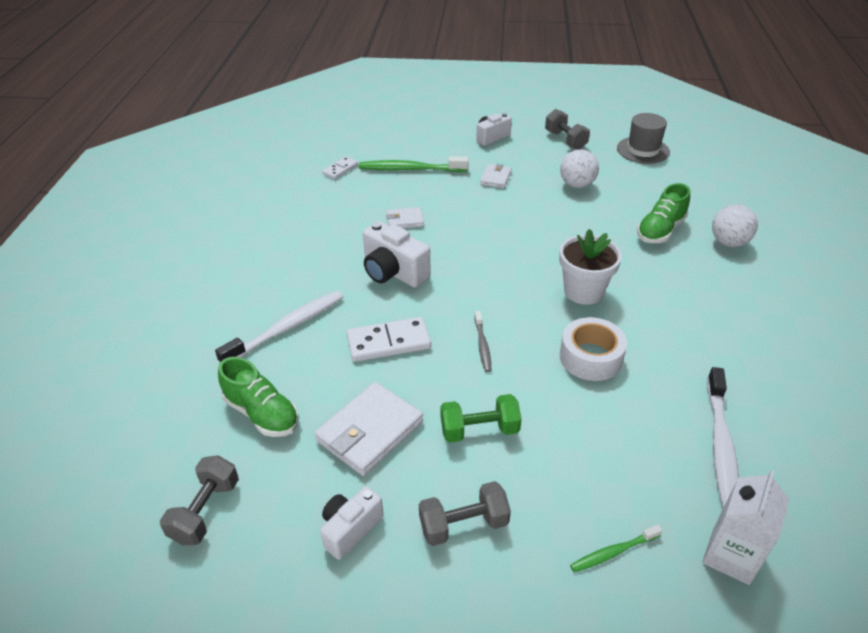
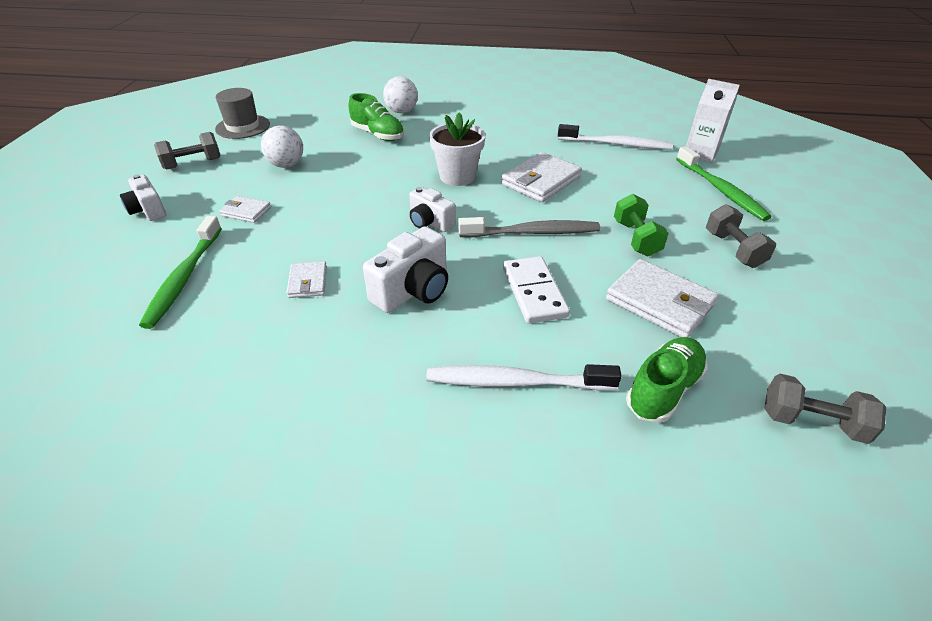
camera: 90 degrees left, 0 degrees up
(286, 328) = (516, 382): white toothbrush -> white toothbrush turned 45 degrees counterclockwise
(340, 169) = (138, 352): white domino -> none
(350, 529) = (771, 311): white camera -> white camera (430, 222)
(482, 345) = (532, 232): grey toothbrush -> grey toothbrush, size x1.87
(590, 357) = (541, 181): white tape -> white wallet
(613, 552) = (721, 190): green toothbrush -> green toothbrush, size x1.87

